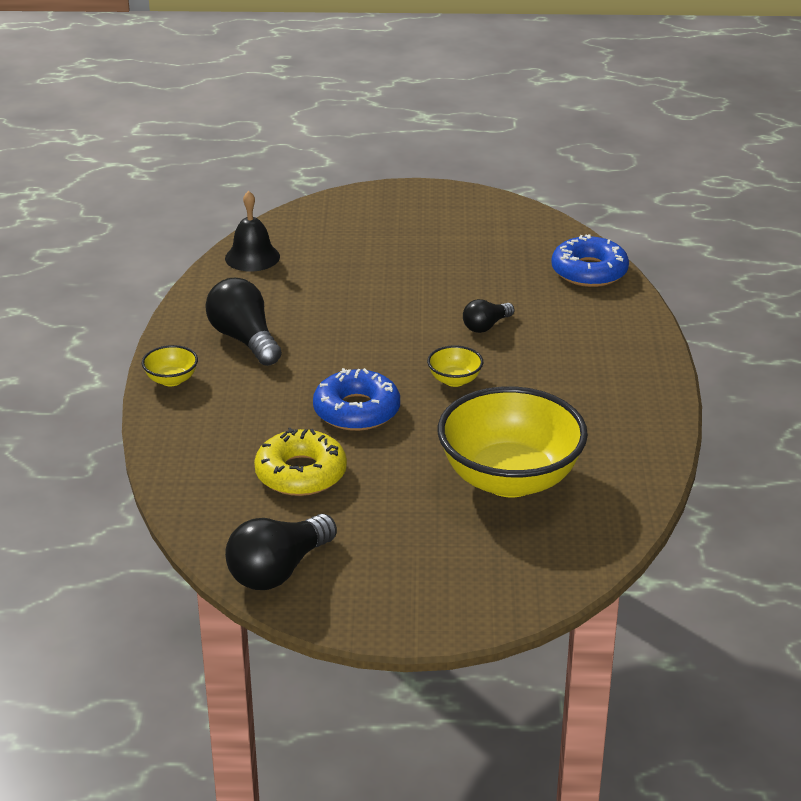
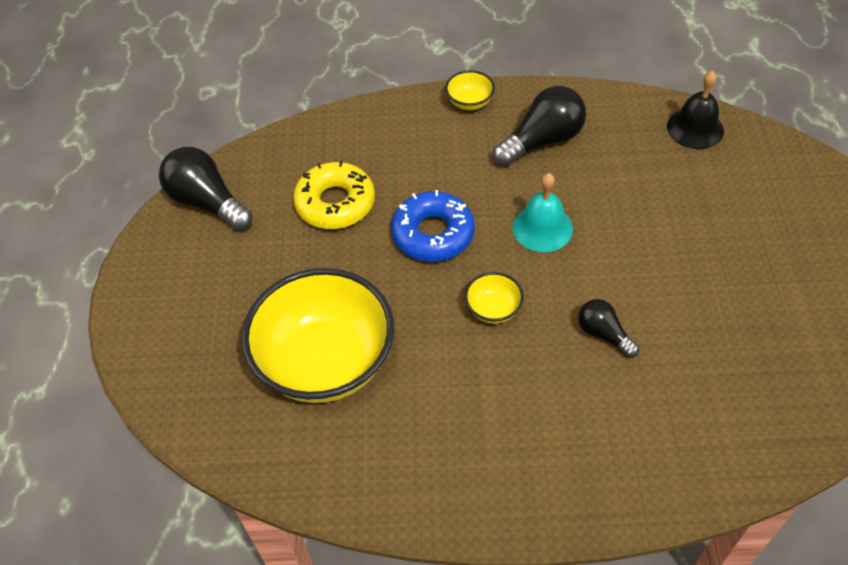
camera: 90 degrees right, 20 degrees up
(360, 347) = (542, 228): none -> turquoise bell
(589, 271) = (756, 442): blue donut -> none

